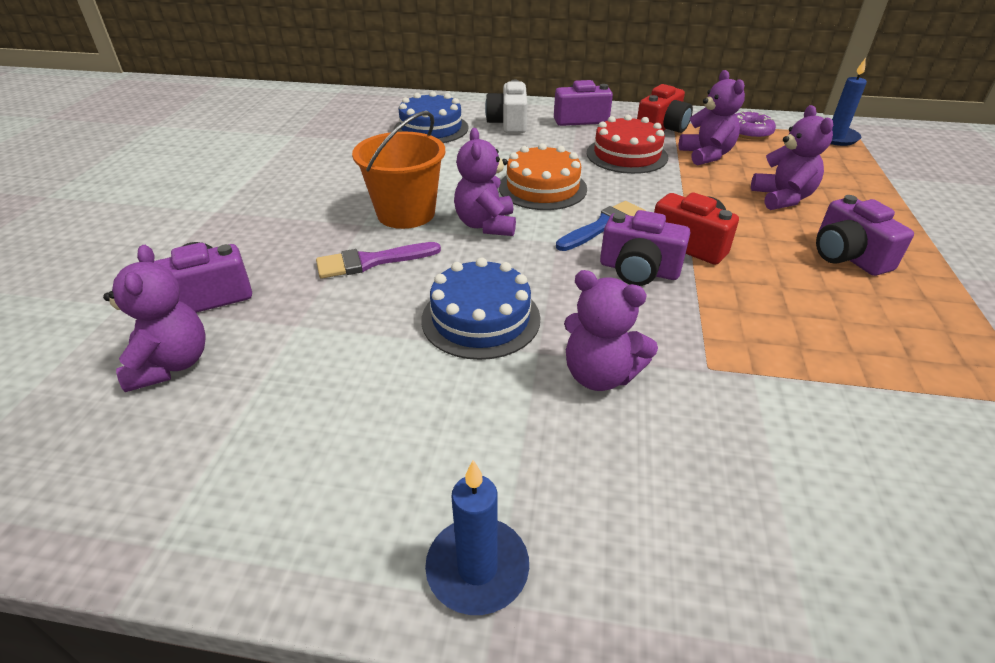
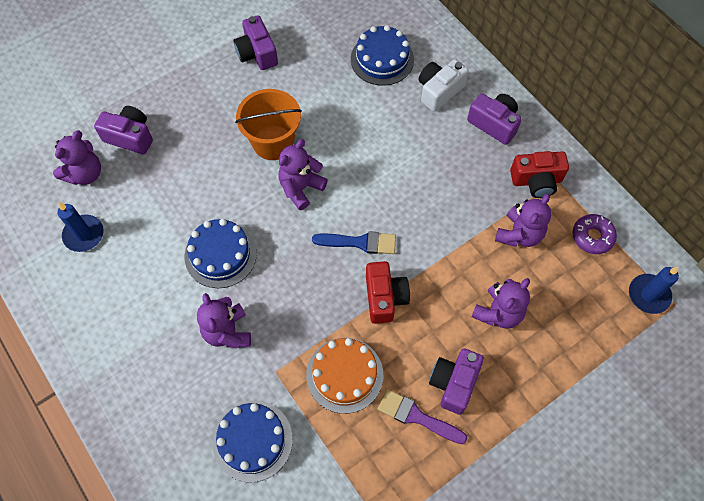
camera: 45 degrees right, 25 degrees up
(371, 261) = (217, 170): purple brush -> purple brush (417, 417)
(477, 568) = (93, 366): blue candle -> blue candle (84, 234)
(542, 188) = (371, 180): orange cake -> orange cake (344, 375)
(626, 155) = (467, 190): red cake -> none
(638, 270) = (330, 290): purple camera -> purple camera (257, 53)
(806, 450) = (252, 440): none -> blue cake

